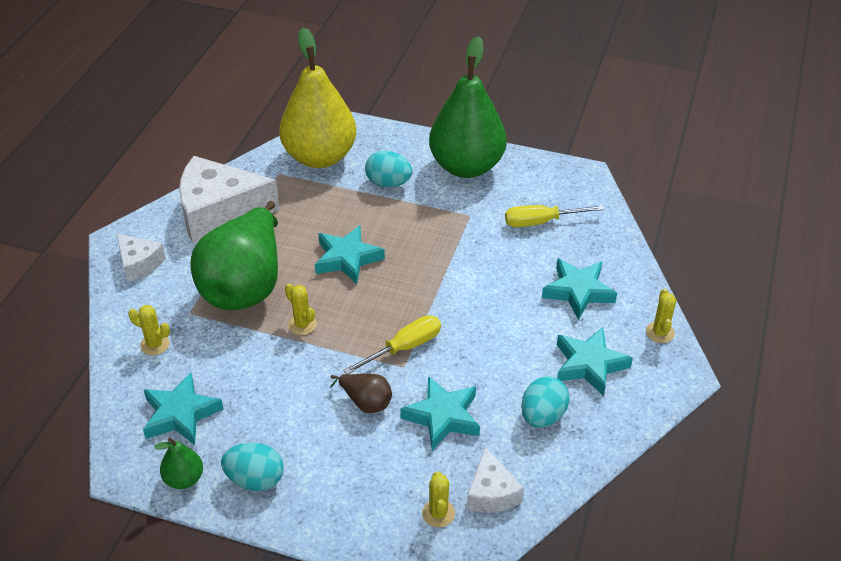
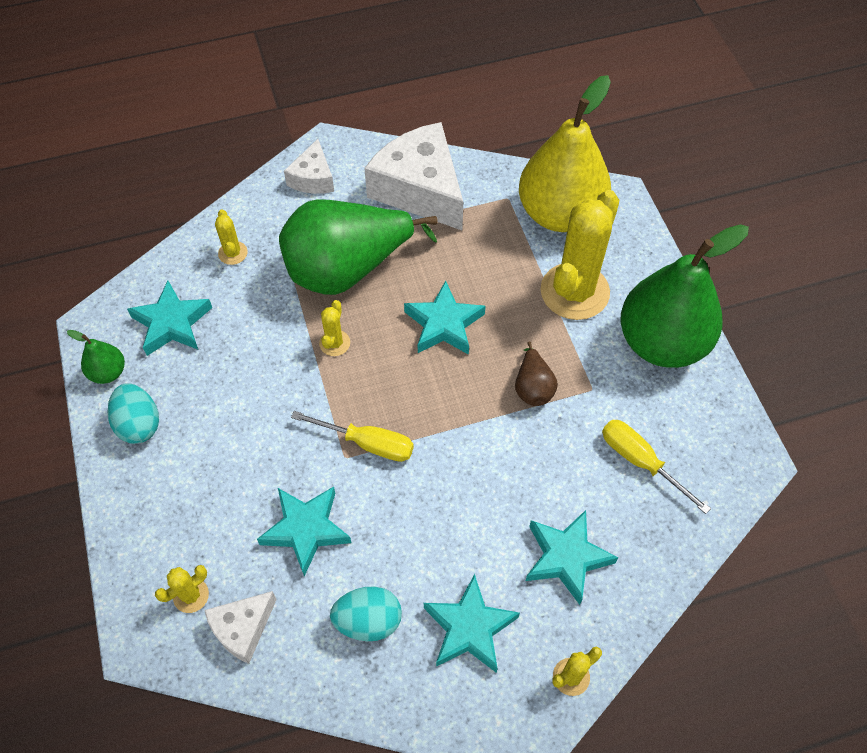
camera: 55 degrees right, 15 degrees up
(366, 402) = (279, 453): brown pear -> brown pear (533, 387)
(388, 183) = (574, 291): turquoise egg -> yellow cactus

